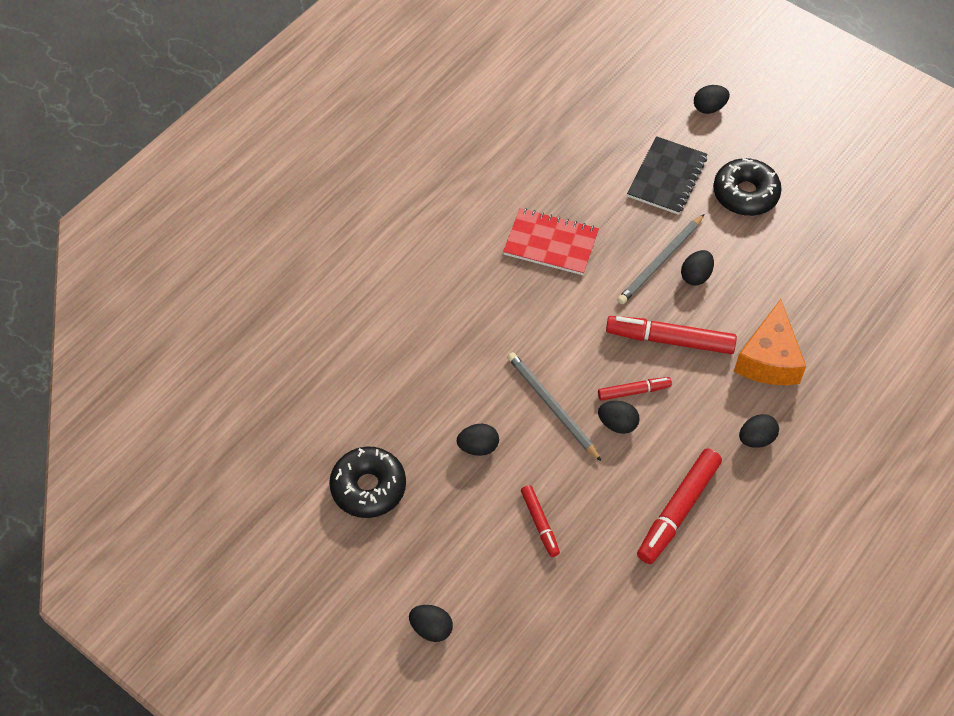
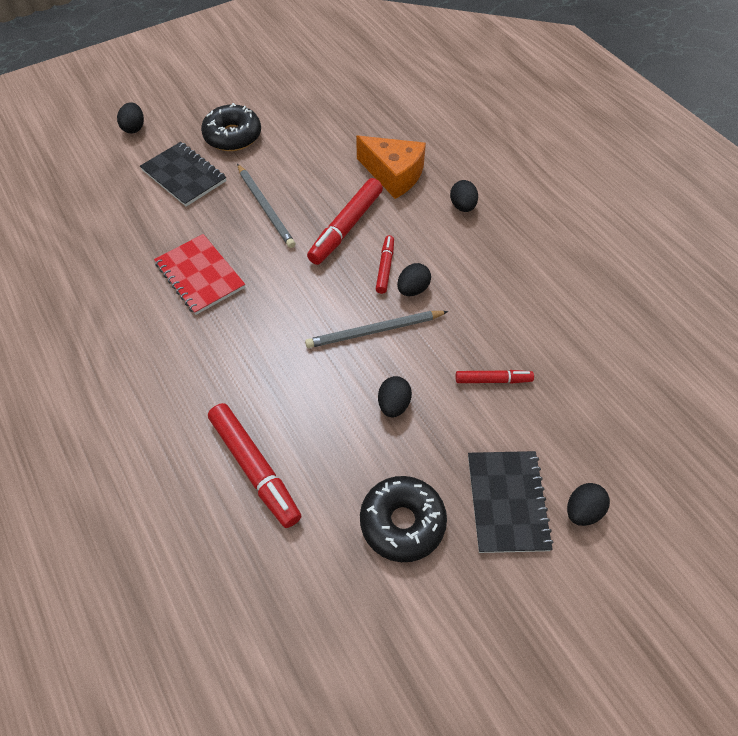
camera: 70 degrees left, 0 degrees up
(417, 564) = (507, 502): none -> black notebook
(551, 243) = (200, 275): red notebook -> red notebook turned 75 degrees counterclockwise
(678, 510) = (511, 276): red marker -> red marker (255, 468)
(696, 276) = (293, 191): black egg -> none

